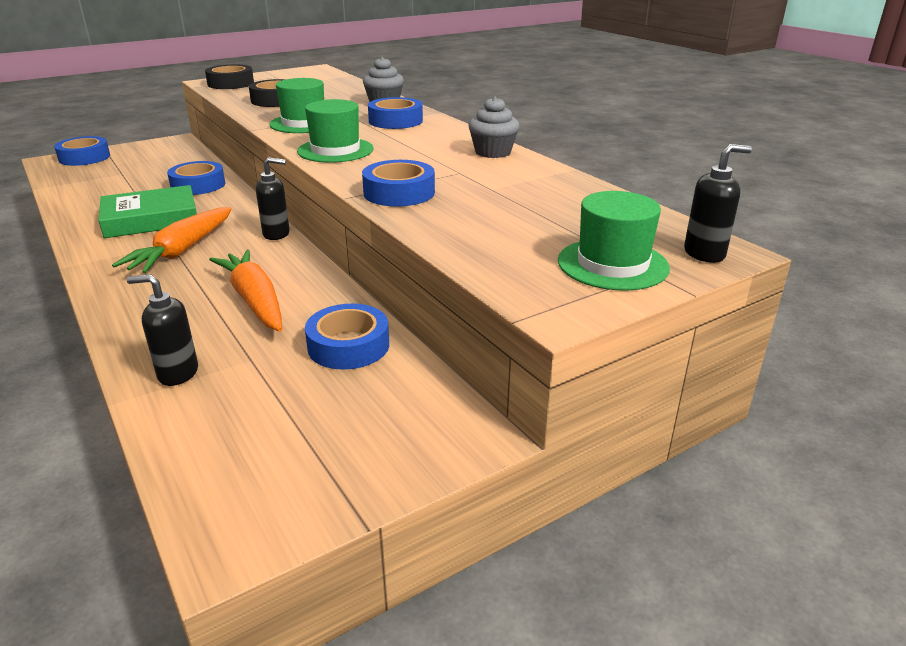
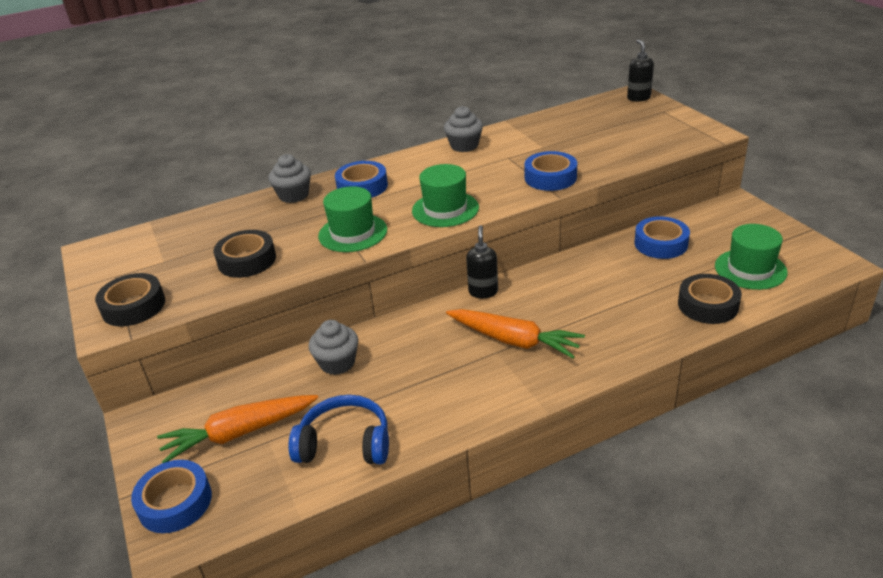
camera: 80 degrees left, 5 degrees up
(96, 195) = (345, 443): none -> blue headphones
(151, 219) = (433, 377): green book -> none
(177, 373) = (708, 305): black soap dispenser -> black tape
(198, 185) = (337, 363): blue tape -> grey cupcake
(254, 300) = (604, 287): orange carrot -> orange carrot (239, 433)
(612, 264) = (655, 119): green hat -> green hat (750, 269)

